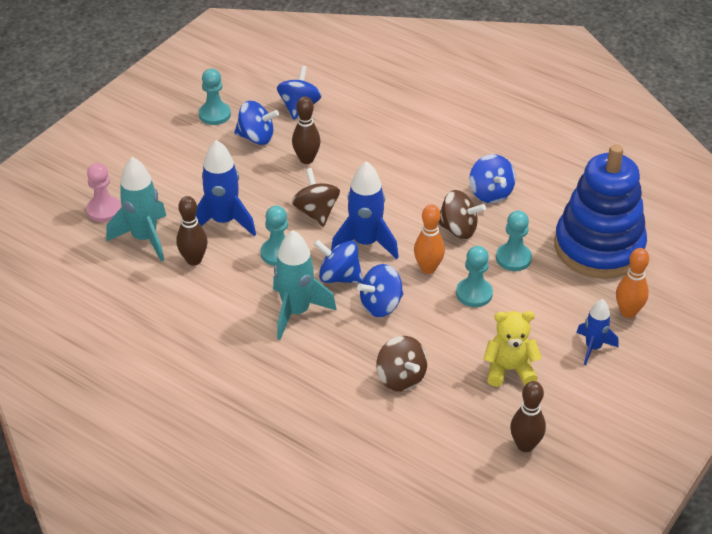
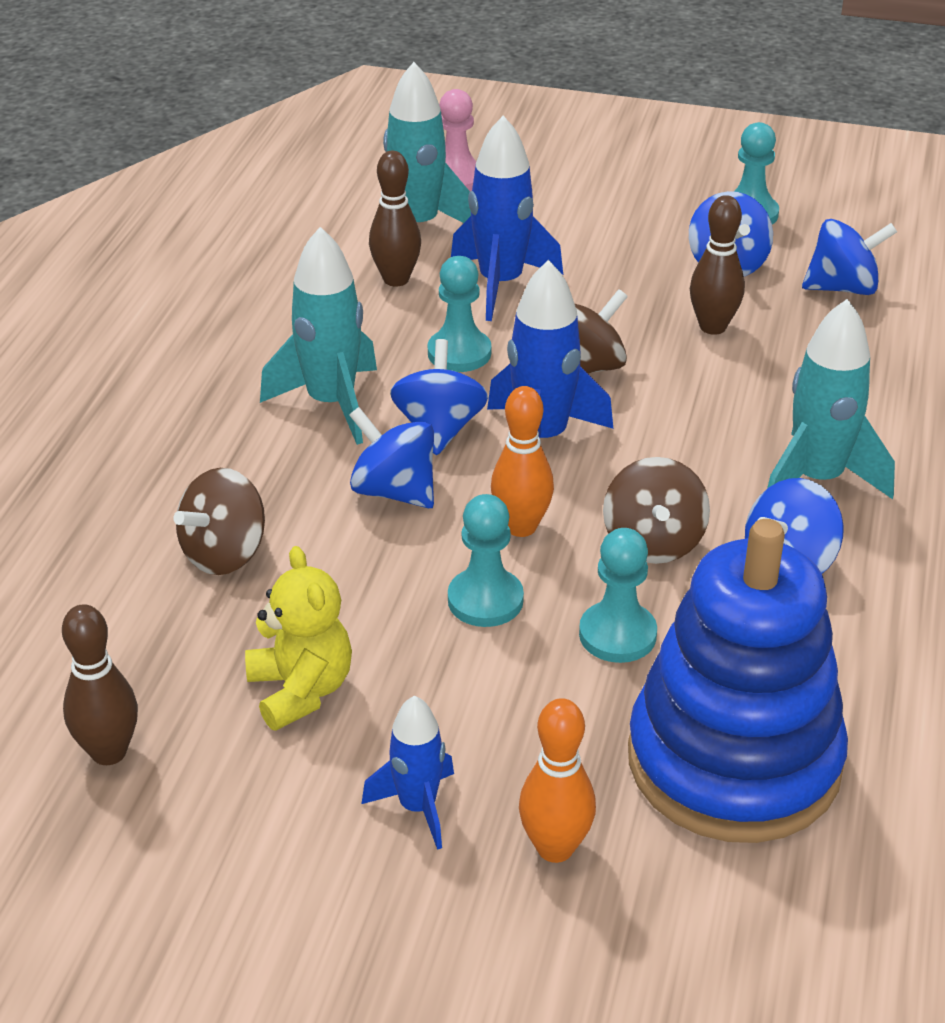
camera: 70 degrees right, 5 degrees down
(439, 166) = (817, 480): none -> turquoise rocket

